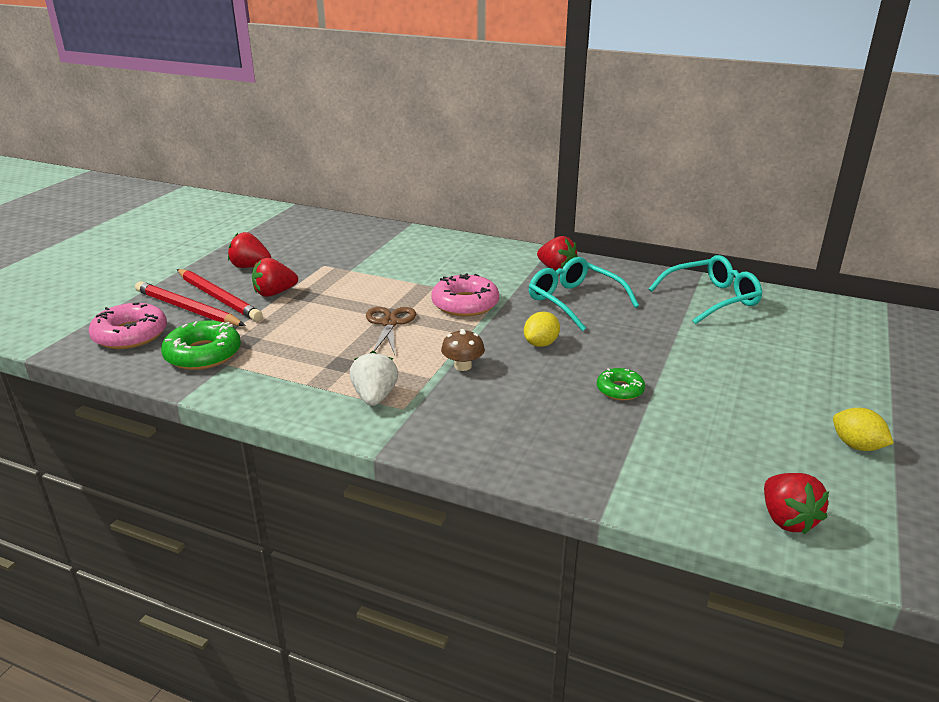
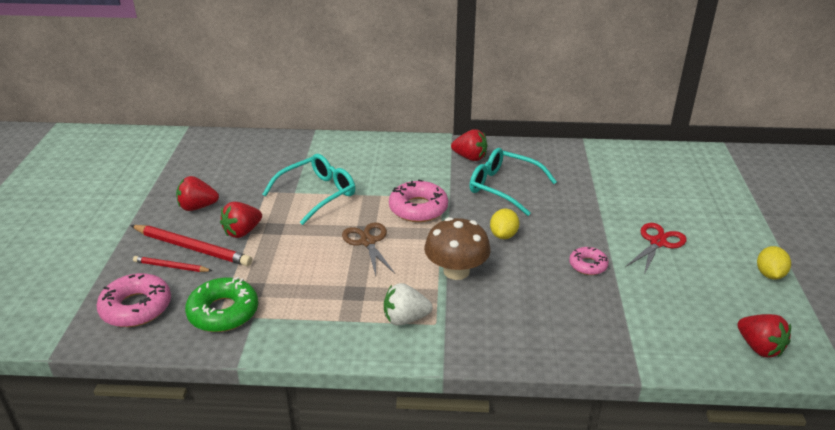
camera: 20 degrees left, 5 degrees up
(187, 309) = (171, 266): red pencil -> red pencil, size x0.57
(374, 397) = (405, 319): white strawberry -> white strawberry turned 75 degrees counterclockwise
(463, 366) = (456, 271): brown mushroom -> brown mushroom, size x1.76
(620, 390) = (588, 265): green donut -> pink donut
(711, 299) = (604, 164): turquoise glasses -> turquoise glasses (317, 194)
(725, 385) = (658, 242): none -> red scissors
(856, 446) = (769, 274): yellow lemon -> yellow lemon turned 75 degrees clockwise

